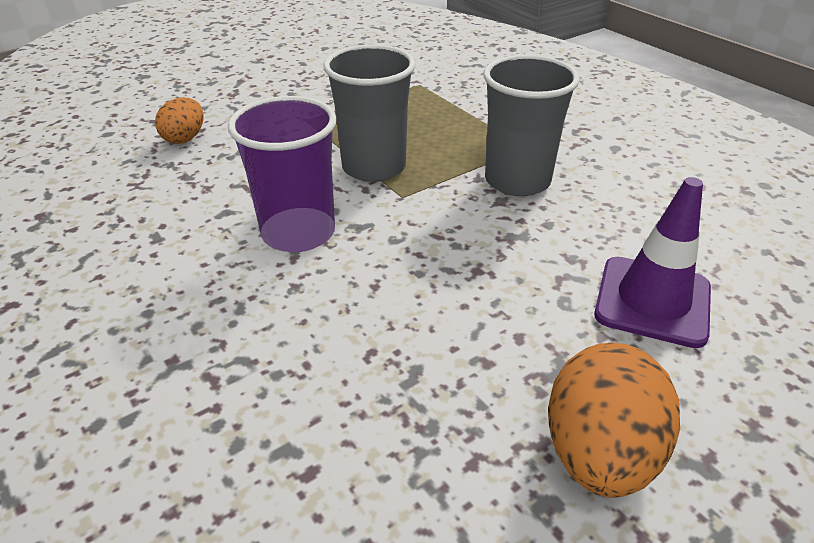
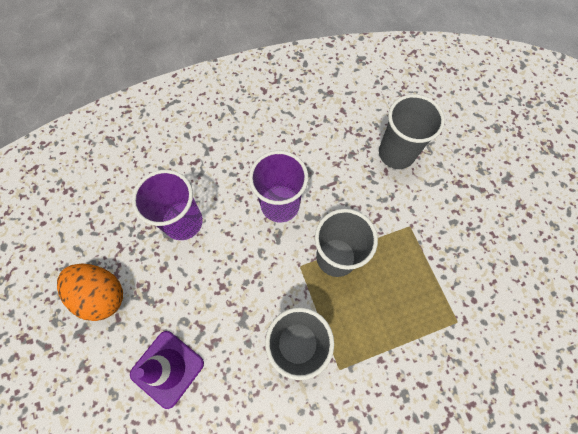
camera: 105 degrees right, 30 degrees up
(185, 138) = (396, 153): orange egg -> grey cup
(371, 356) = (183, 222): none -> purple cup

